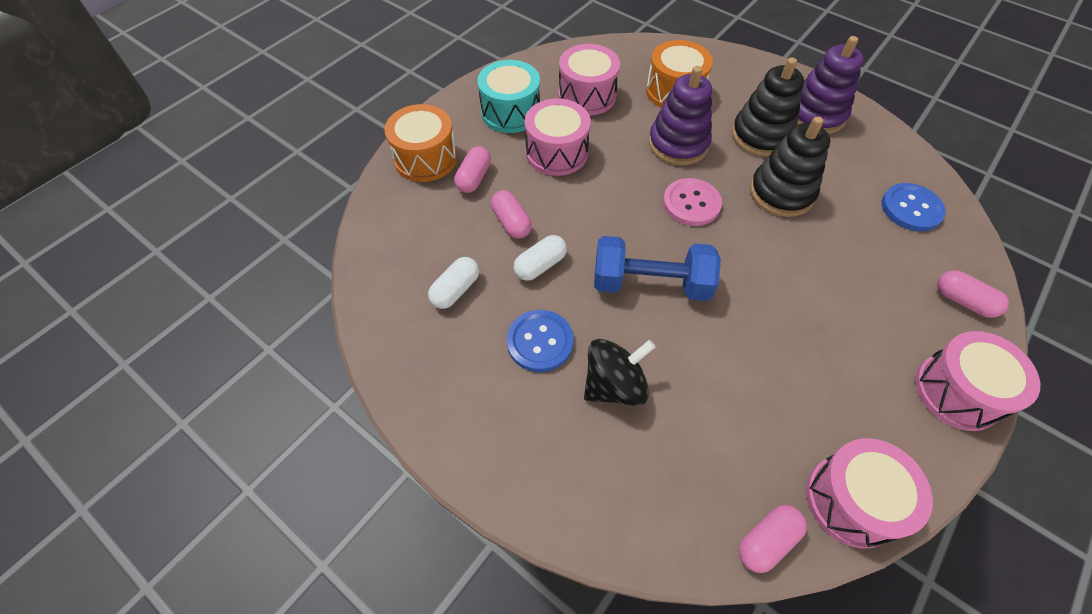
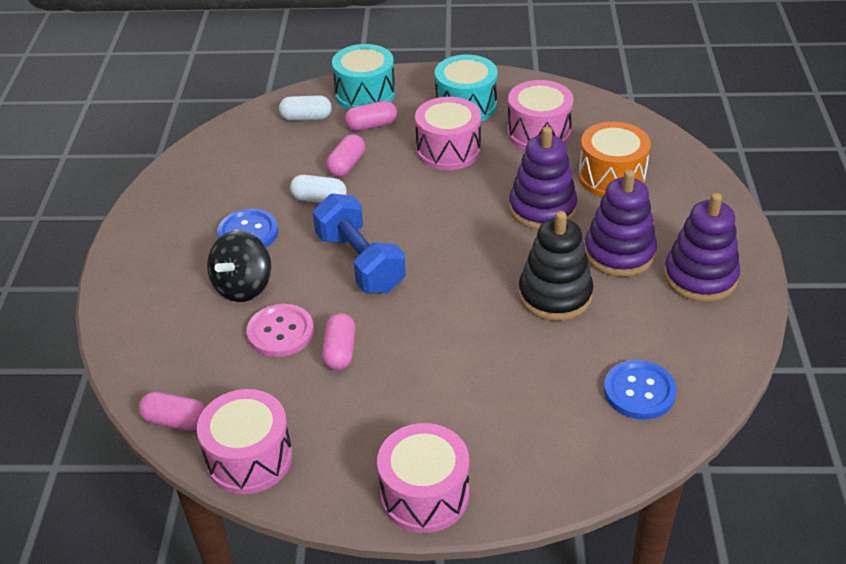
camera: 55 degrees right, 15 degrees down
(425, 158) = (365, 94): orange drum -> turquoise drum
(456, 290) = (255, 172): white capsule -> white capsule (306, 117)
(614, 385) = (243, 286): black spinning top -> black spinning top turned 90 degrees clockwise
(691, 203) = (476, 247): pink button -> pink button (280, 332)
(761, 136) = (619, 253): black stacking toy -> purple stacking toy
(963, 301) = (547, 468): pink capsule -> pink capsule (340, 351)

